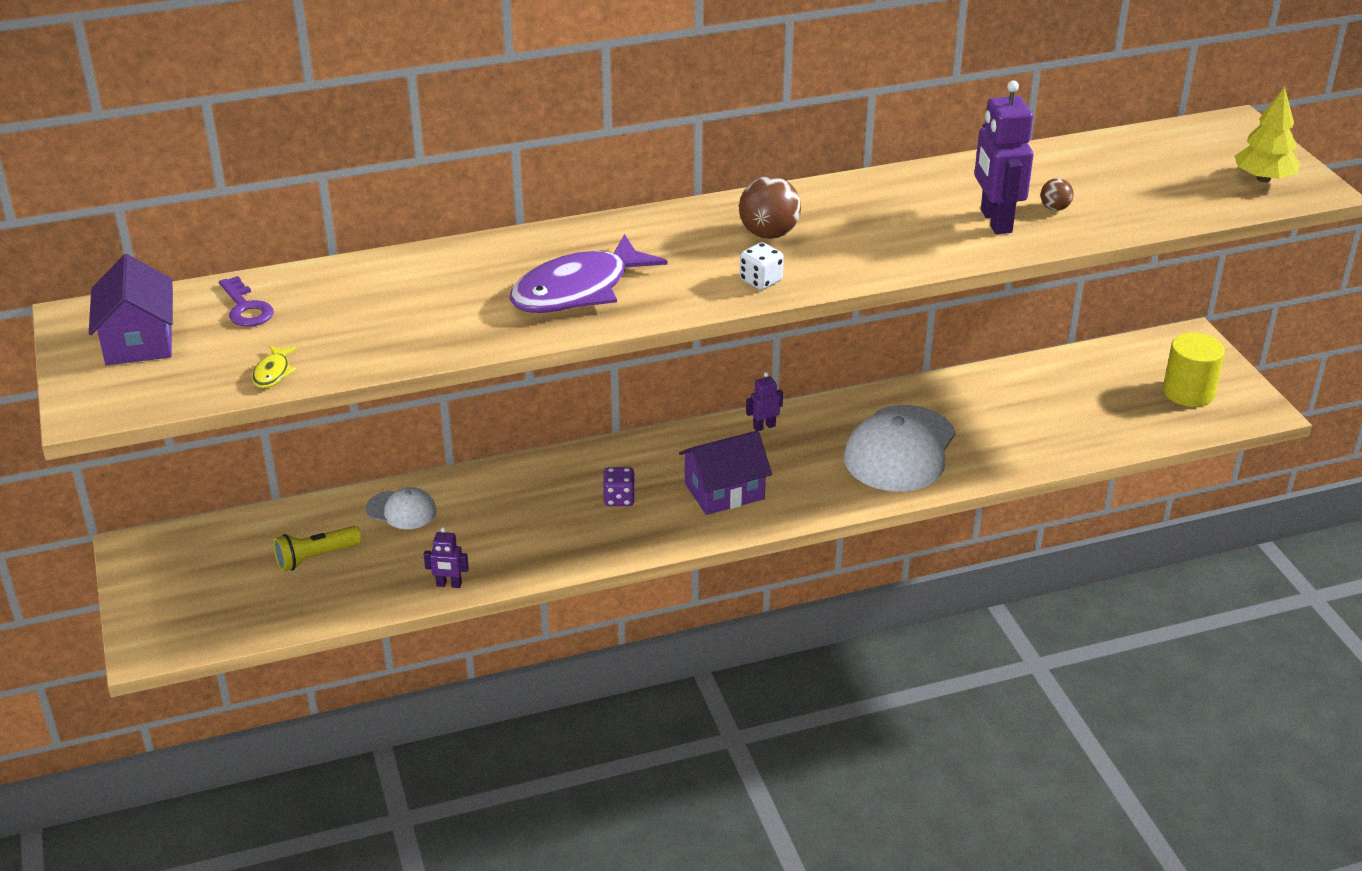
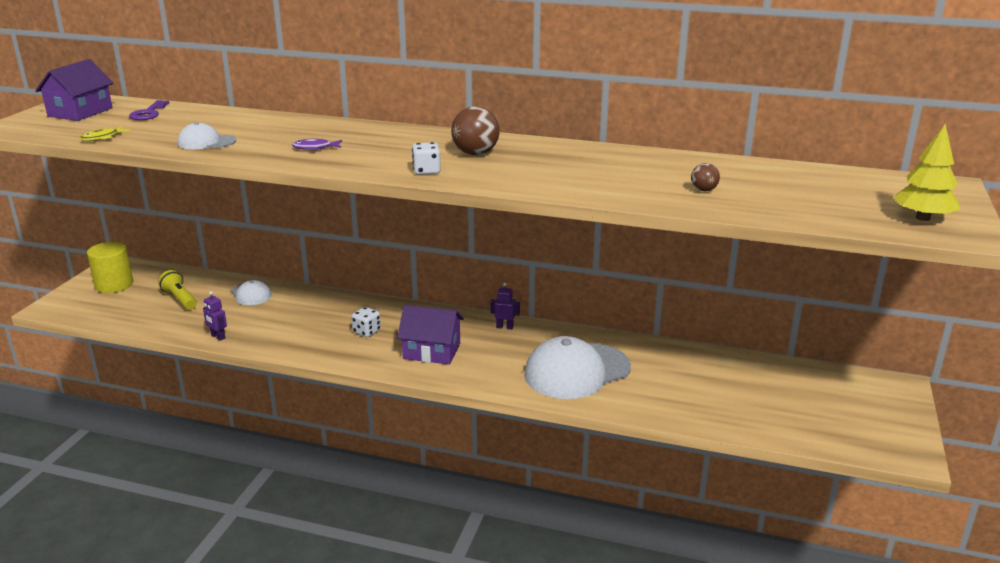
camera: 35 degrees right, 10 degrees down
(316, 557) = (180, 299): yellow flashlight -> yellow flashlight turned 45 degrees clockwise
(428, 330) = (206, 142): none -> white cap
(578, 290) = (315, 148): purple fish -> purple fish, size x0.40
(619, 499) = (367, 331): purple dice -> white dice
(995, 221) = (644, 185): purple robot -> none
(1188, 392) = (854, 419): yellow cylinder -> yellow cylinder (114, 285)

